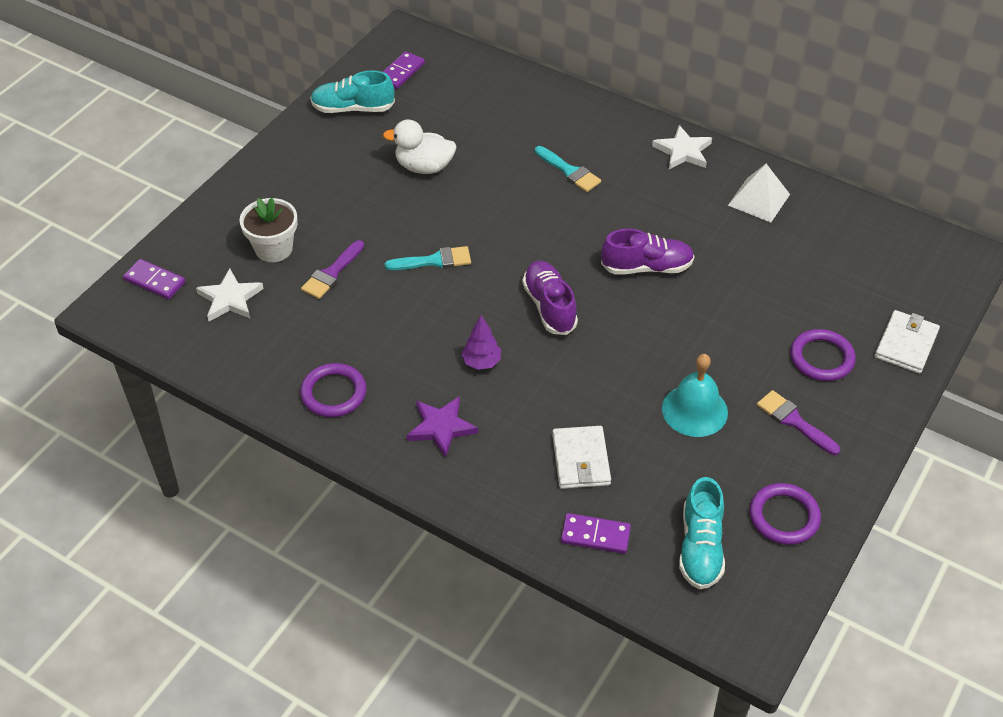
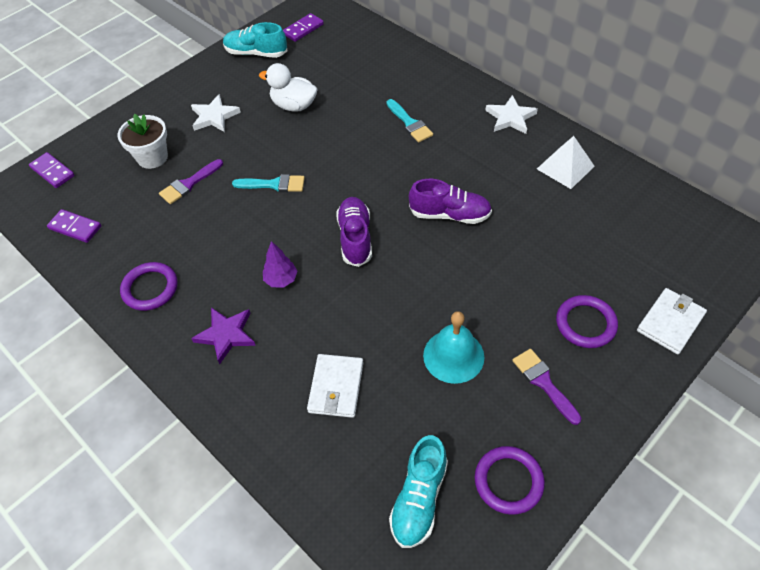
camera: 15 degrees right, 5 degrees up
(230, 299) = (102, 194): white star -> white star (214, 116)
(595, 535) = (325, 466): purple domino -> purple domino (75, 227)

